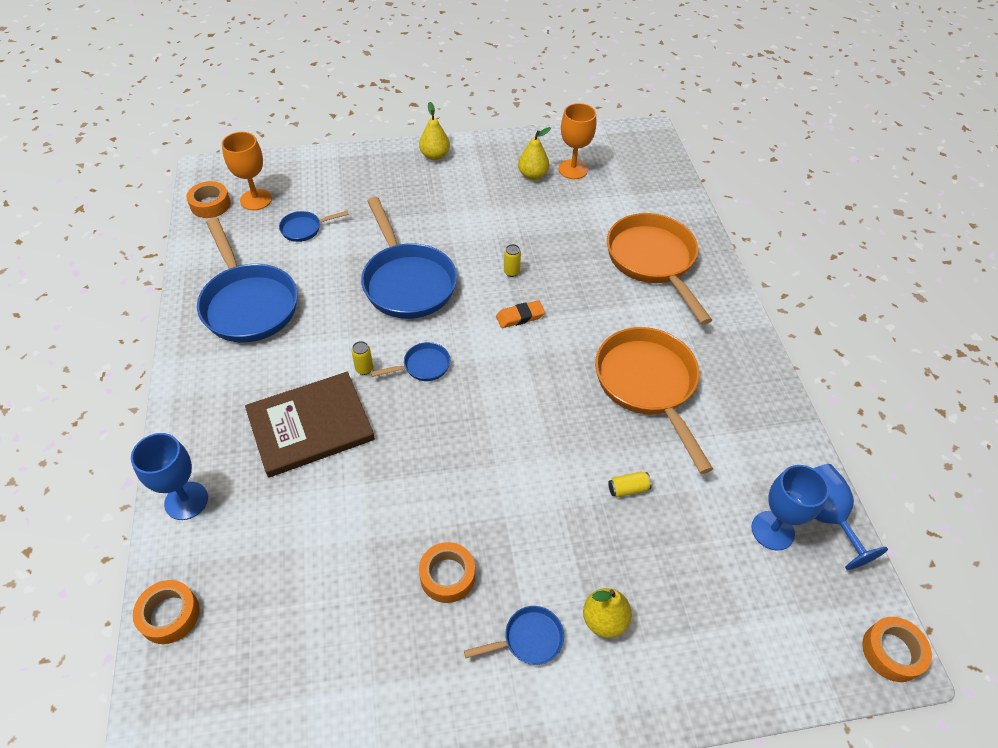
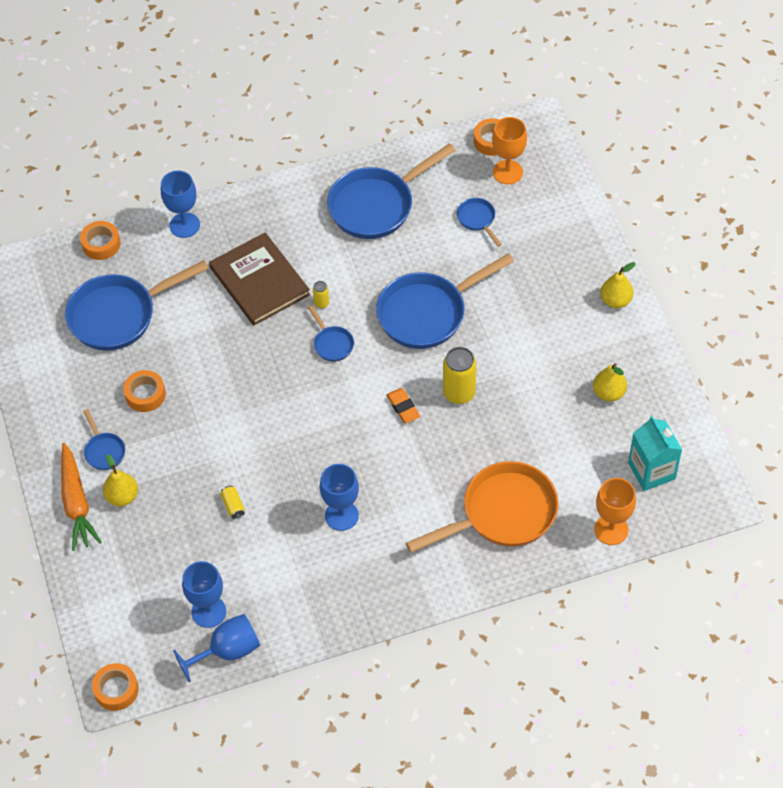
camera: 85 degrees right, 5 degrees up
(306, 599) = (119, 315): none -> blue pan
(511, 272) = (459, 393): yellow can -> yellow can, size x2.06
(573, 169) = (629, 429): orange goblet -> orange goblet (611, 530)
(608, 685) = (76, 502): none -> orange carrot
(616, 164) = (651, 471): none -> turquoise carton
(648, 385) = (341, 515): orange pan -> blue goblet

